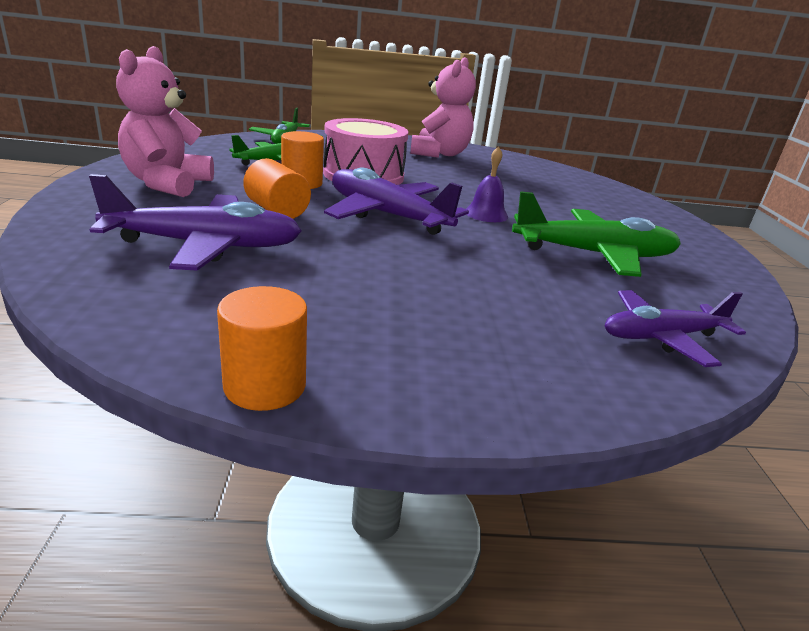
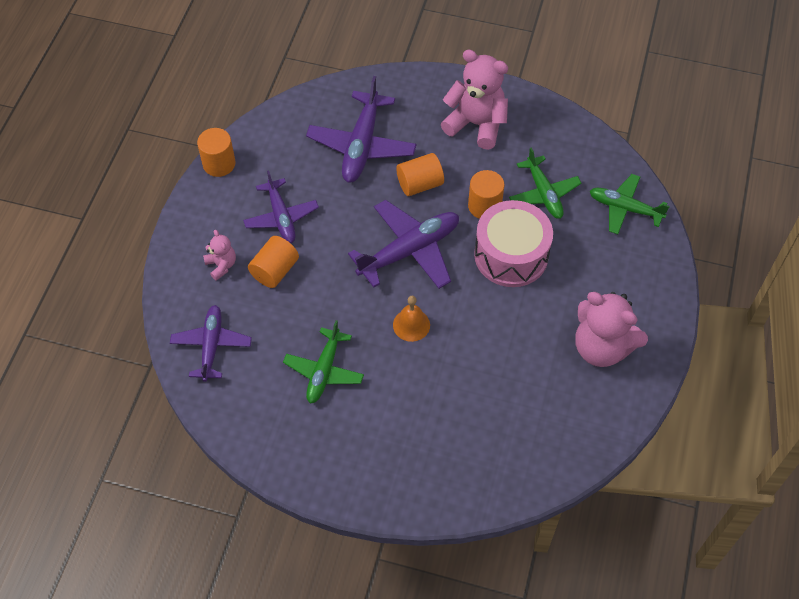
camera: 110 degrees right, 30 degrees up
(377, 300) = (281, 217): none -> purple plane
(483, 297) = (275, 270): none -> orange cylinder
(486, 214) = (411, 325): purple bell -> orange bell
(514, 347) = (221, 265): none -> pink teddy bear
(594, 254) = (324, 371): green plane -> green plane, size x0.66

